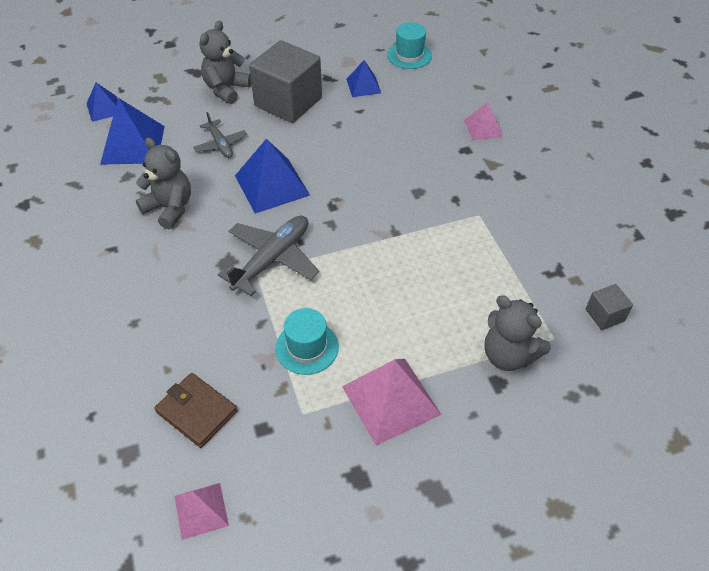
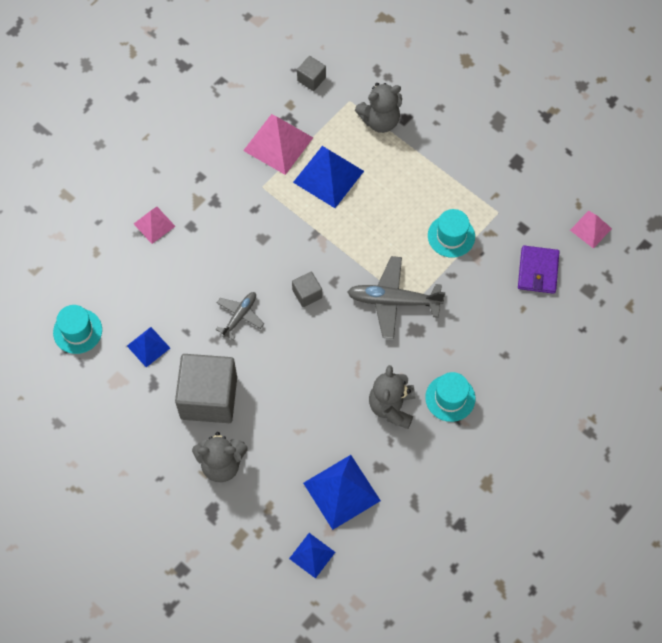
camera: 120 degrees left, 15 degrees up
(136, 254) = (450, 398): none -> turquoise hat
(197, 411) = (538, 271): brown wallet -> purple wallet
(220, 144) = (297, 418): grey plane -> grey plane (240, 316)
(271, 185) = (320, 347): blue pyramid -> blue pyramid (328, 176)
(333, 199) = (307, 294): none -> grey cube
(391, 400) = (456, 169): pink pyramid -> pink pyramid (278, 144)
(508, 355) = (380, 120): grey teddy bear -> grey teddy bear turned 60 degrees clockwise

